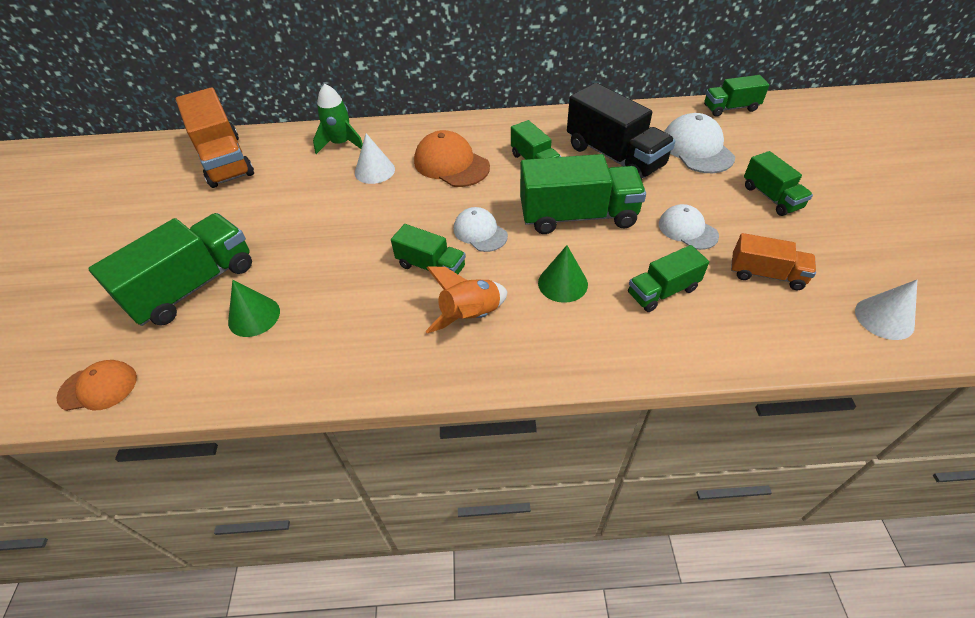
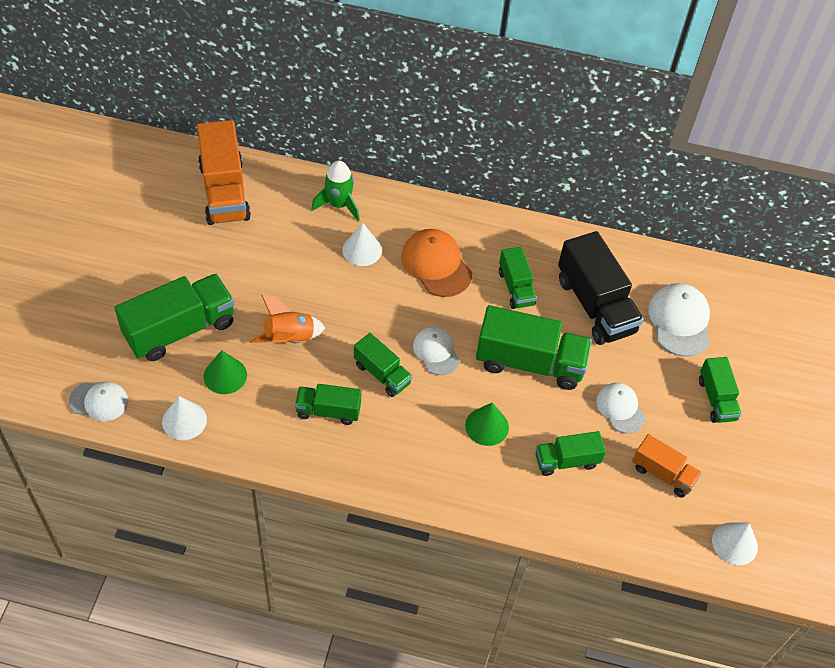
camera: 10 degrees right, 5 degrees up
(98, 387) = (99, 401): orange cap -> white cap
(211, 378) = (184, 420): none -> white cone
(470, 316) = (399, 432): orange rocket -> orange rocket (289, 339)
(730, 108) = (743, 281): green truck -> green truck (328, 411)

